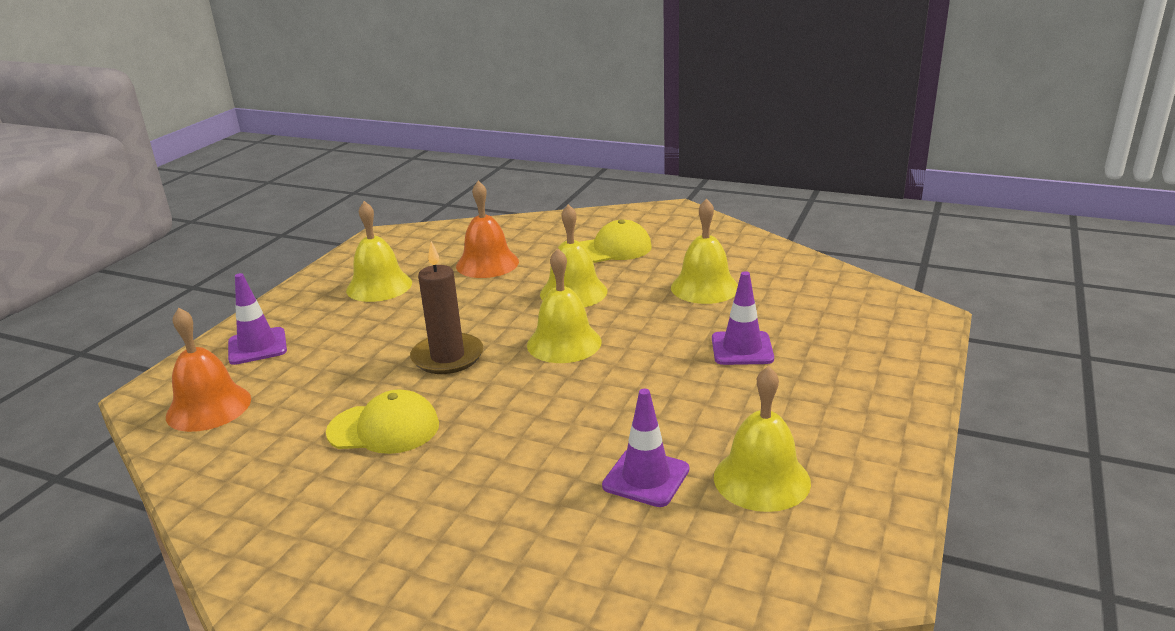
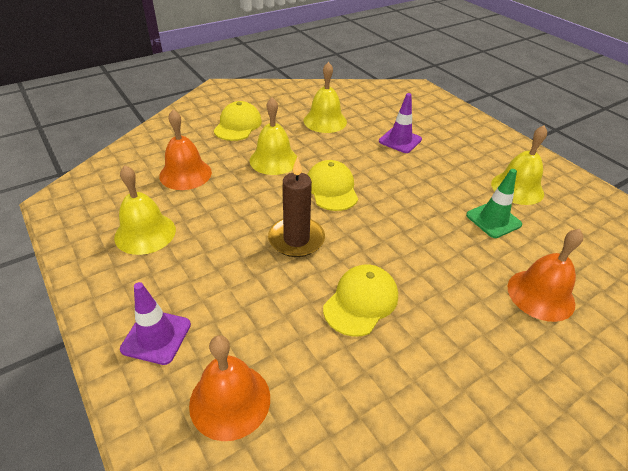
camera: 60 degrees left, 15 degrees up
(516, 561) = (540, 295): none -> orange bell
(564, 343) = (331, 188): yellow bell -> yellow cap
(646, 478) = (493, 220): purple traffic cone -> green traffic cone

